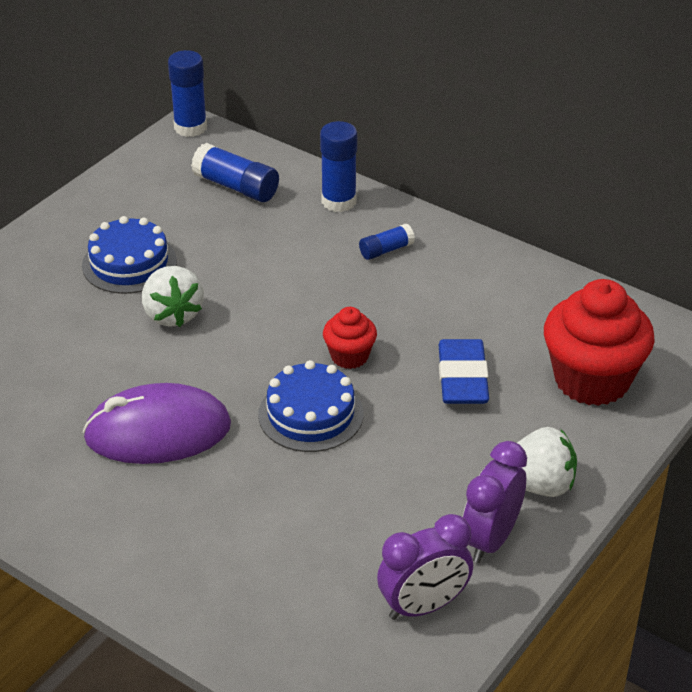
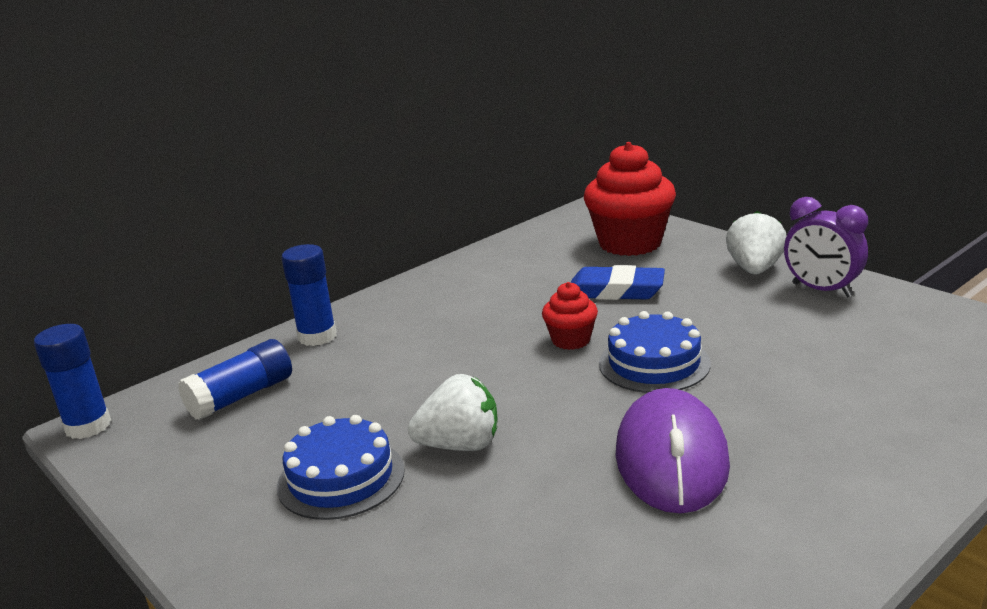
camera: 75 degrees left, 15 degrees down
(386, 250) = (414, 316): blue glue stick -> none
(423, 606) = (909, 321): purple clock -> none

